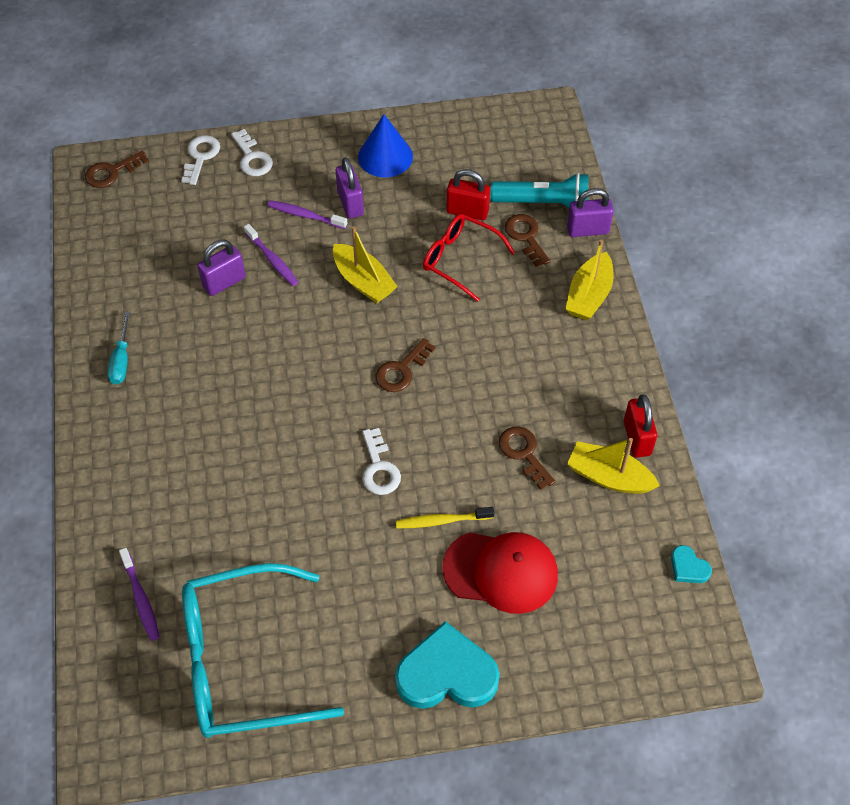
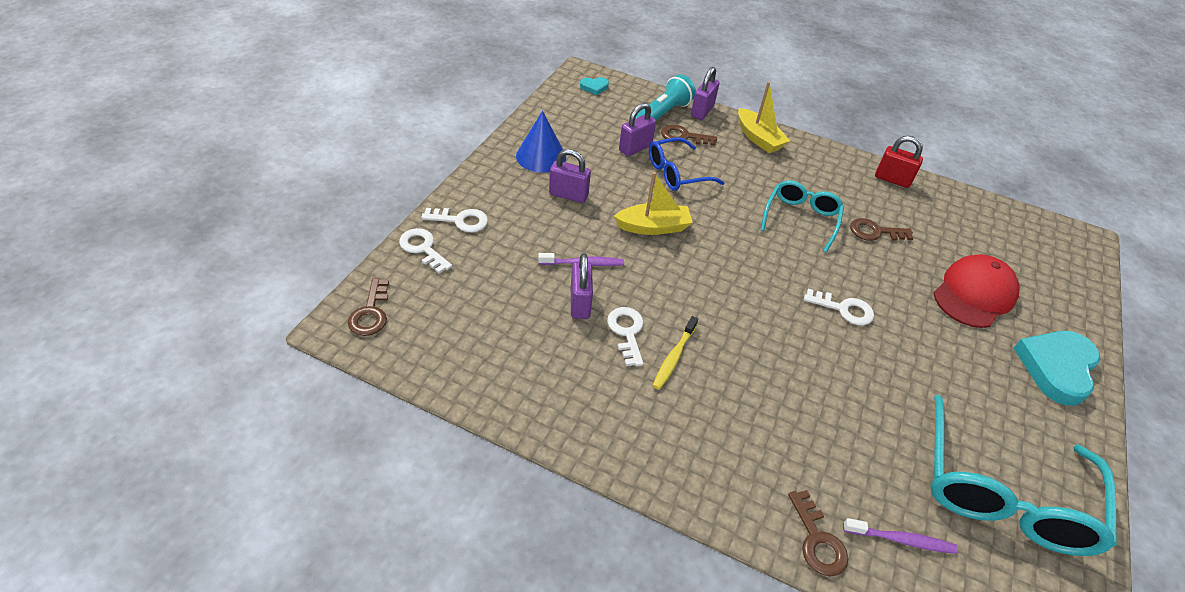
camera: 60 degrees left, 10 degrees down
(121, 360) = (608, 417): turquoise screwdriver -> none
(217, 328) = (627, 332): none -> white key
(305, 215) = (556, 223): purple toothbrush -> none
(401, 370) = (757, 251): brown key -> brown key (817, 540)
(442, 521) = (913, 300): yellow toothbrush -> yellow toothbrush (674, 357)
(460, 259) = (676, 173): red glasses -> blue glasses
(467, 211) = (635, 148): red padlock -> purple padlock
(485, 384) = (801, 218): none -> turquoise glasses
(609, 477) = (917, 206): yellow boat -> none
(688, 567) = (1007, 211): turquoise heart -> turquoise heart (594, 87)

